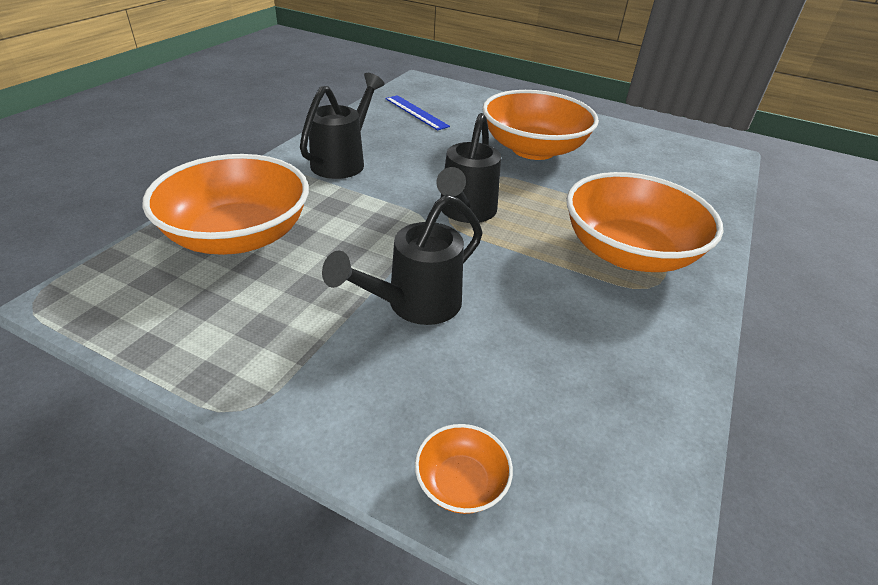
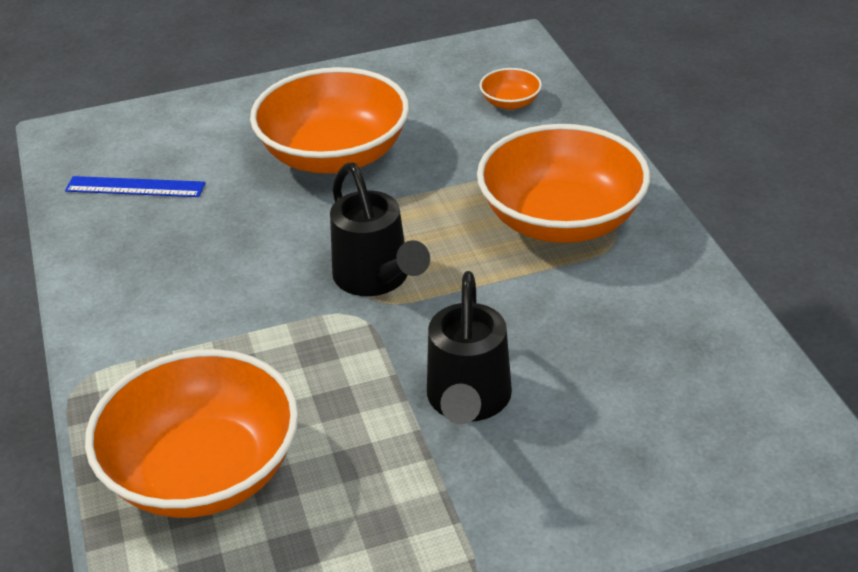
camera: 40 degrees left, 0 degrees up
(343, 161) = (161, 310): black watering can -> none
(461, 483) = (680, 495): orange bowl -> orange bowl (510, 102)

